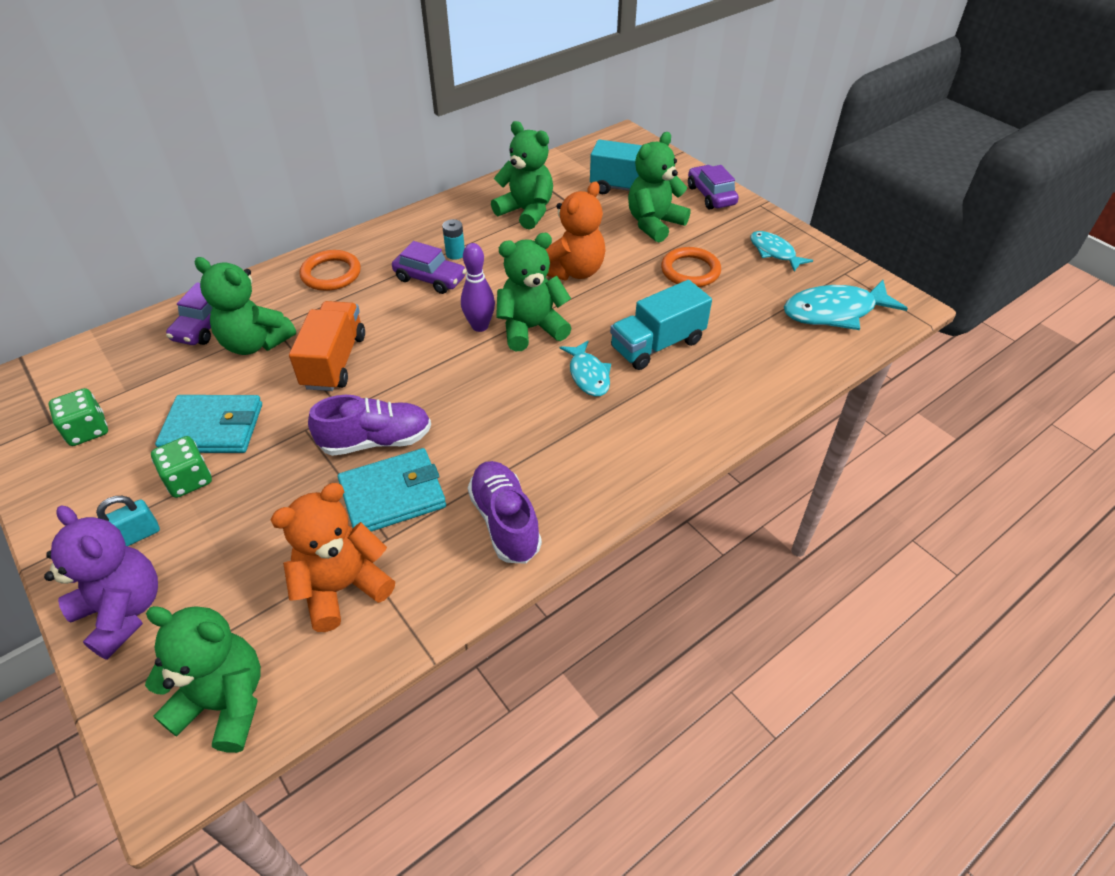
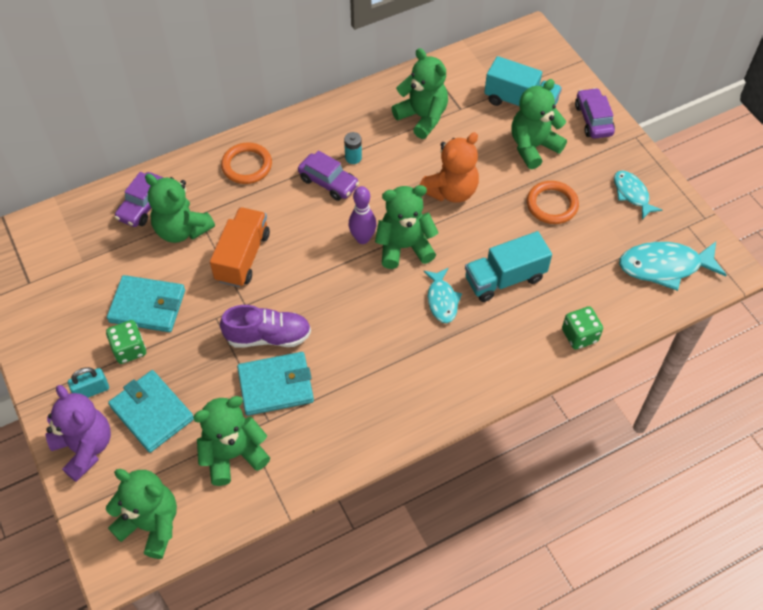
camera: 10 degrees right, 10 degrees up
(87, 430) = (56, 294): green dice -> green dice (579, 335)
(222, 552) = (152, 413): none -> turquoise wallet
(342, 587) = (233, 454): orange teddy bear -> green teddy bear
(505, 521) = (354, 421): purple shoe -> none

